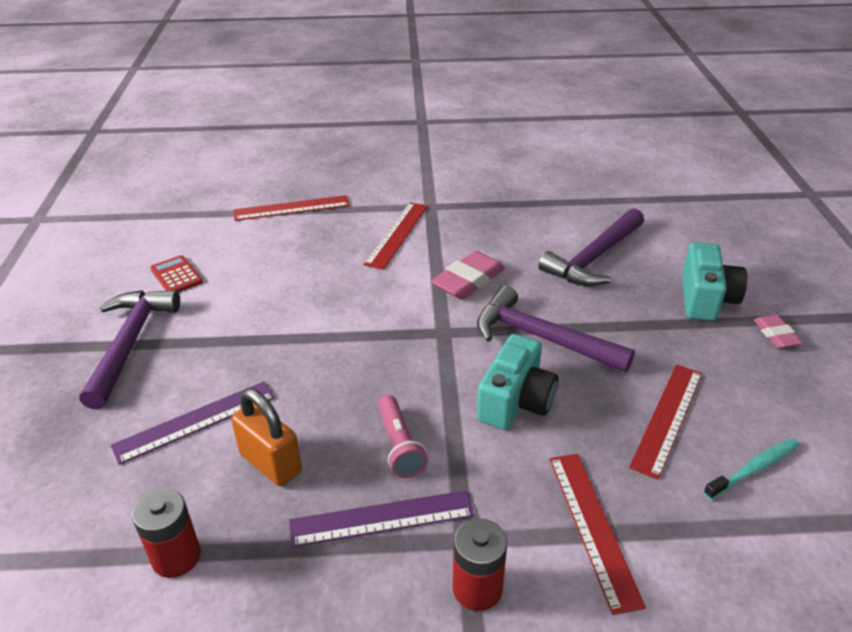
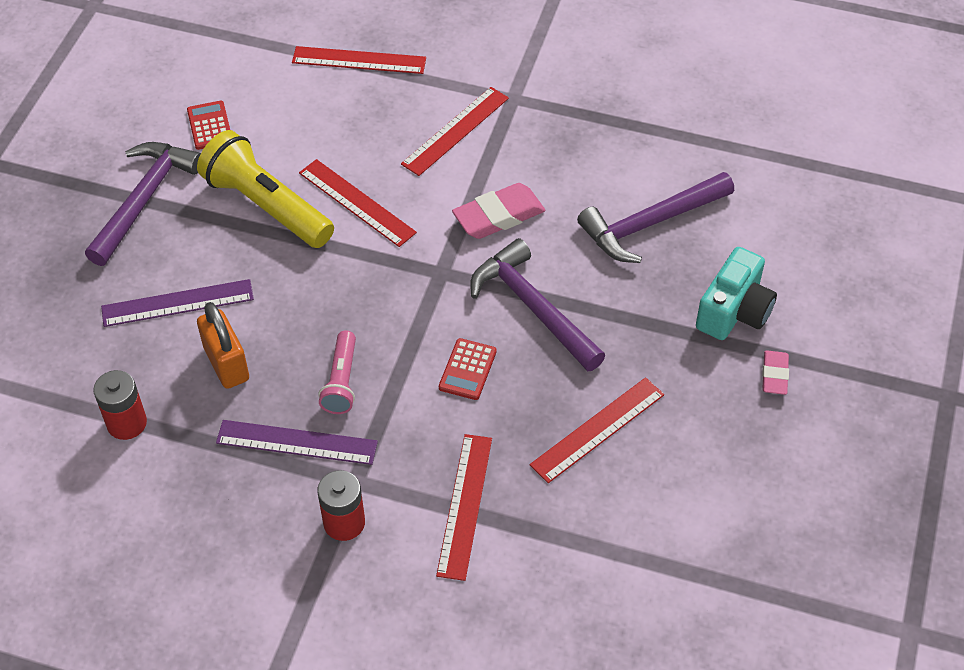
camera: 20 degrees right, 15 degrees up
(255, 321) = (266, 206): none -> yellow flashlight
(338, 299) = (356, 203): none -> red ruler
(516, 401) = (467, 369): turquoise camera -> red calculator
(754, 469) = (641, 501): turquoise toothbrush -> none

